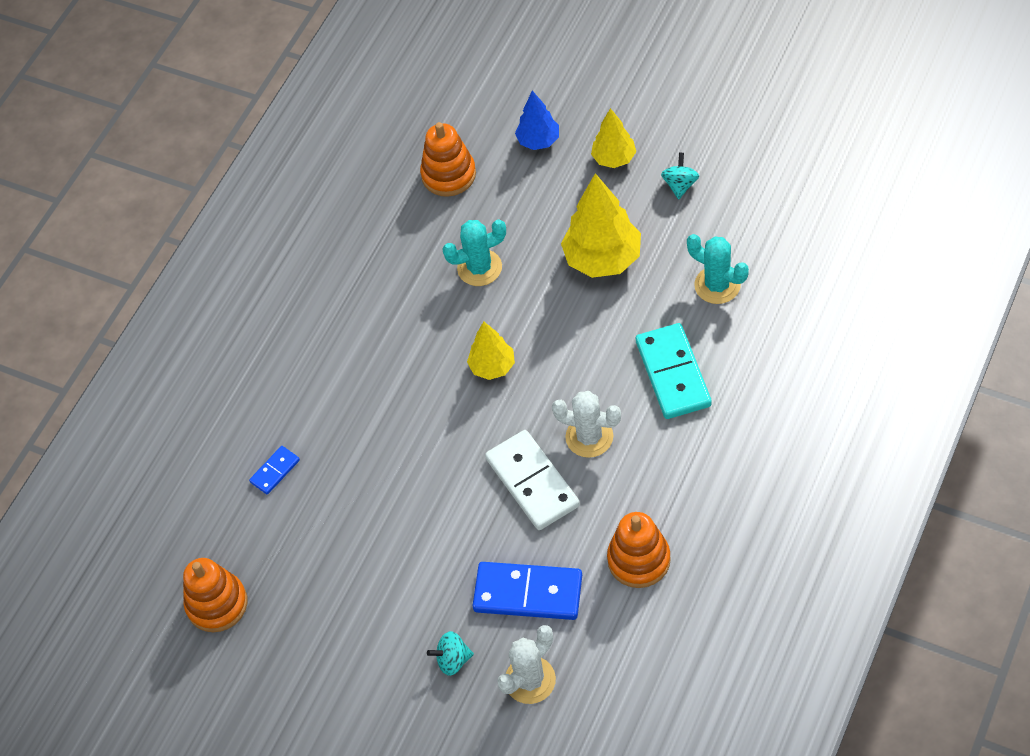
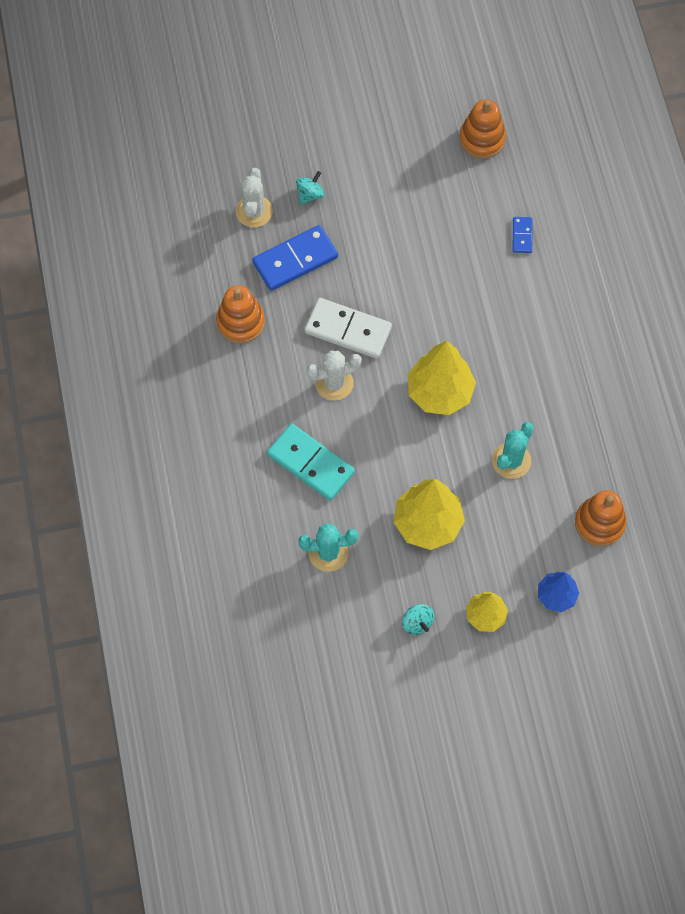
camera: 135 degrees right, 10 degrees up
(492, 367) = (439, 392): yellow tree -> yellow tree, size x1.72

